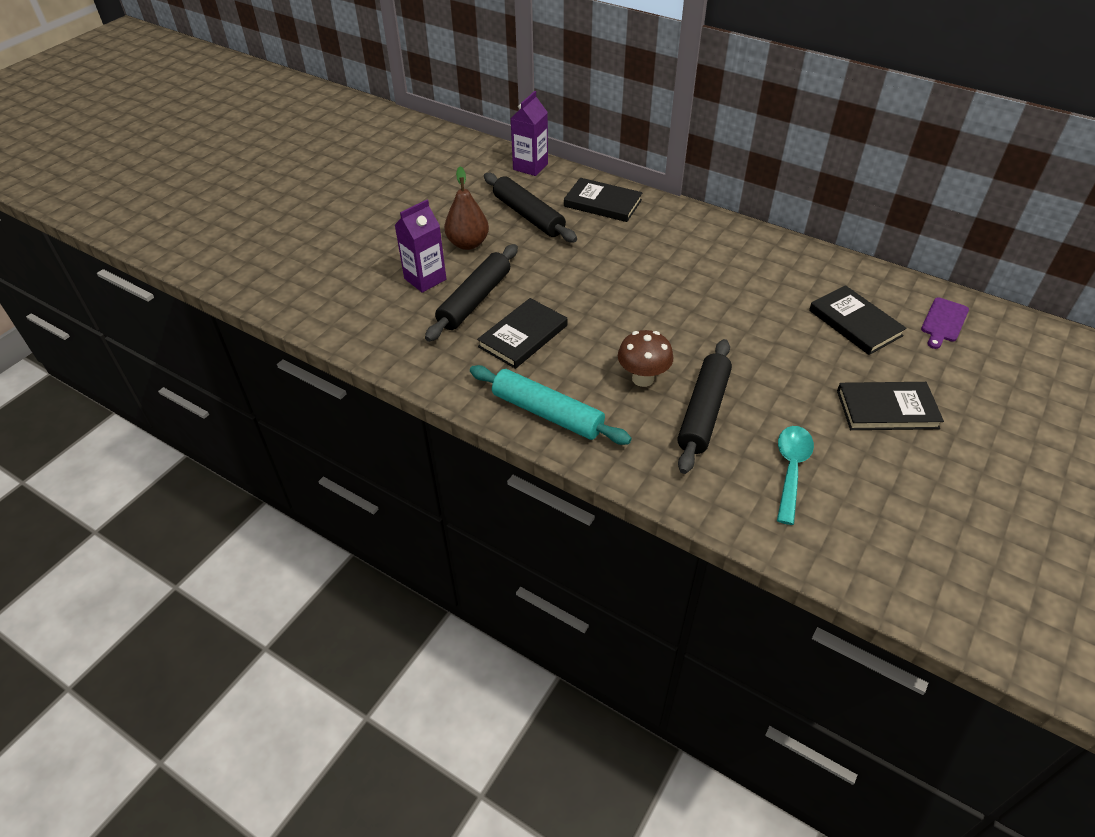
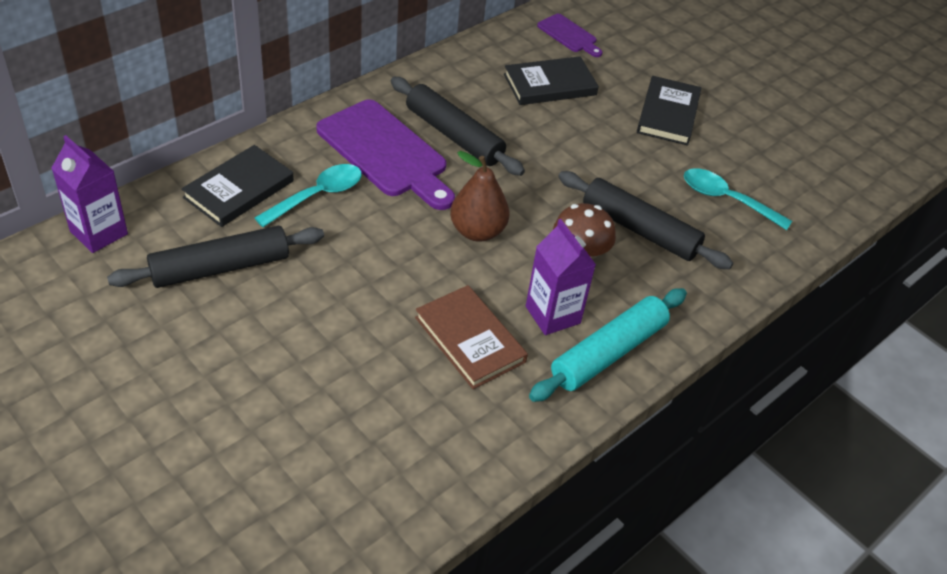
camera: 80 degrees left, 0 degrees up
(425, 279) = (304, 415): purple carton -> purple carton (552, 315)
(468, 243) = (247, 348): brown pear -> brown pear (477, 231)
(474, 300) = (377, 370): black rolling pin -> black rolling pin (454, 135)
(523, 336) = (470, 339): black book -> brown book
(620, 235) = (317, 196): none -> turquoise spoon
(689, 254) = (385, 152): none -> purple cutting board

